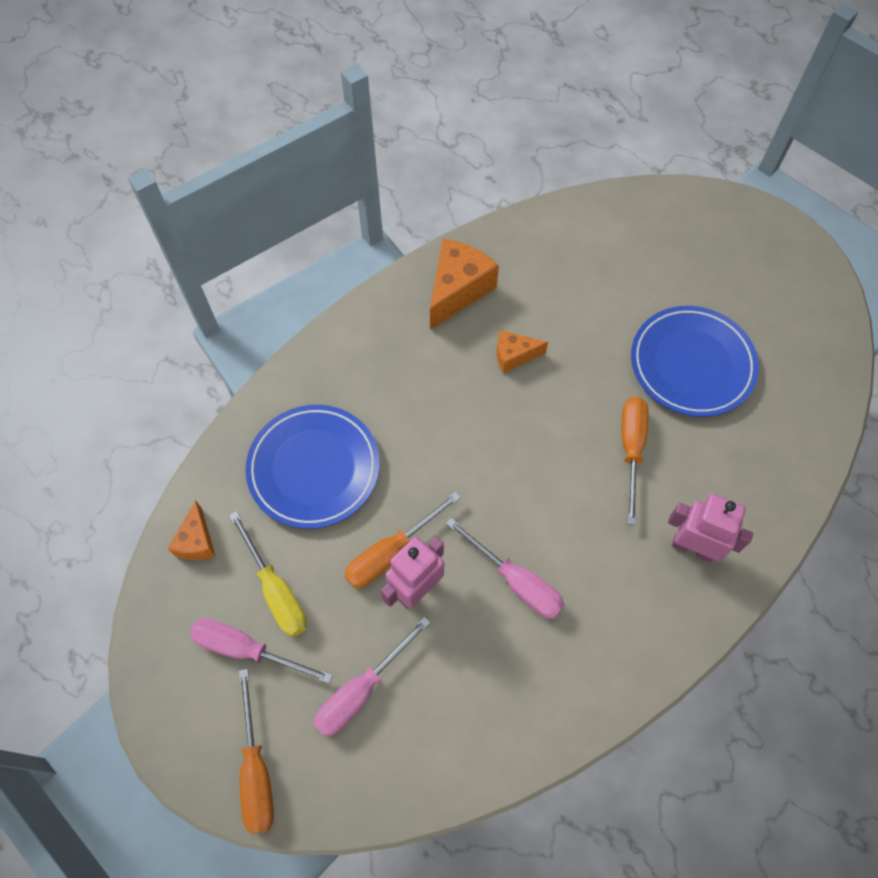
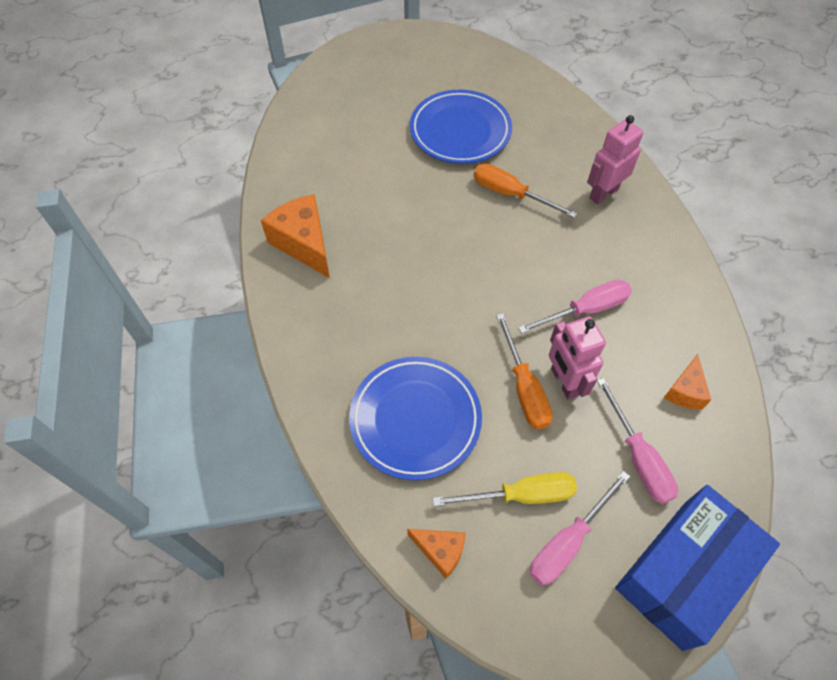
camera: 65 degrees left, 5 degrees down
(256, 770) = (683, 572): orange screwdriver -> blue box
(514, 356) = (390, 231): orange cheese -> orange cheese (685, 391)

